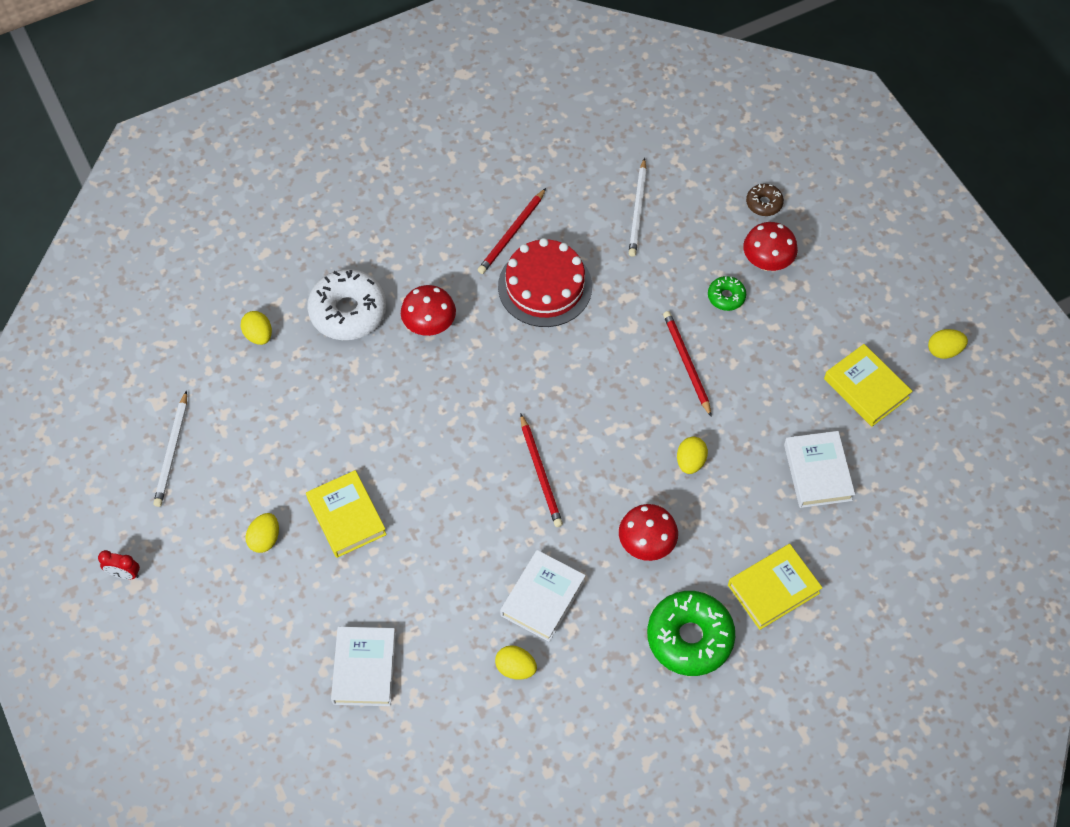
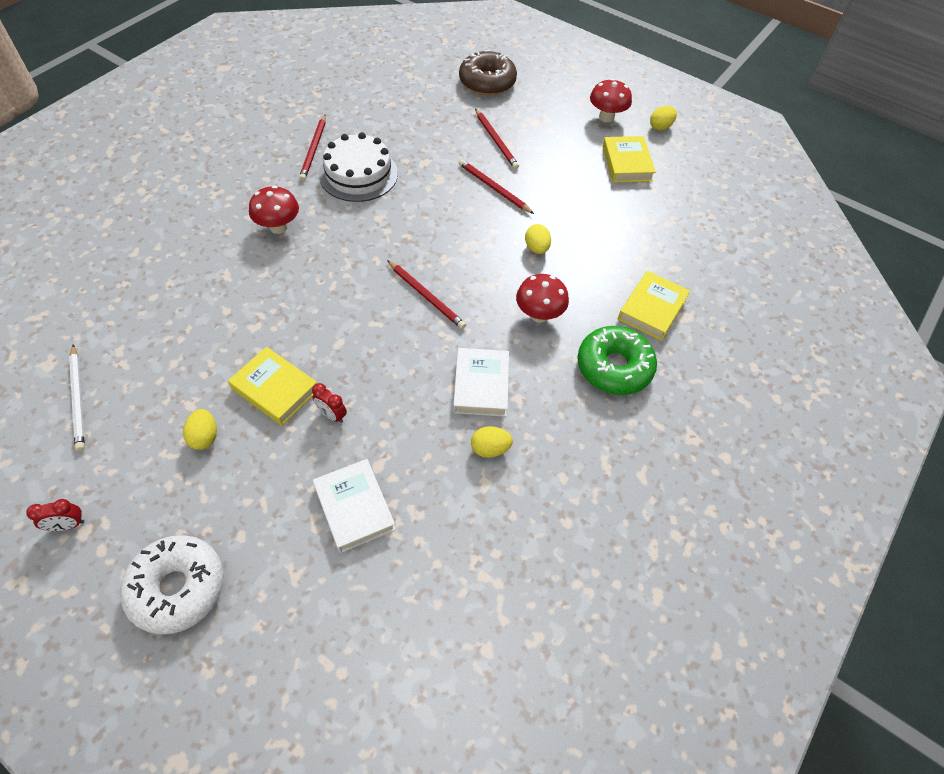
camera: 30 degrees left, 5 degrees down
(258, 335) = (127, 281): yellow egg -> none
(348, 311) = (202, 239): white donut -> white donut (178, 588)
(386, 567) = (332, 415): none -> red clock
(545, 286) = (358, 174): red cake -> white cake
(638, 210) = (401, 110): white pencil -> none
(726, 297) = (496, 141): green donut -> red pencil
(764, 203) = (487, 82): brown donut -> brown donut, size x2.03
(766, 262) = (511, 113): red mushroom -> red mushroom (606, 117)
(817, 472) = (630, 223): white book -> none
(866, 388) = (626, 163): yellow book -> yellow book turned 60 degrees clockwise

